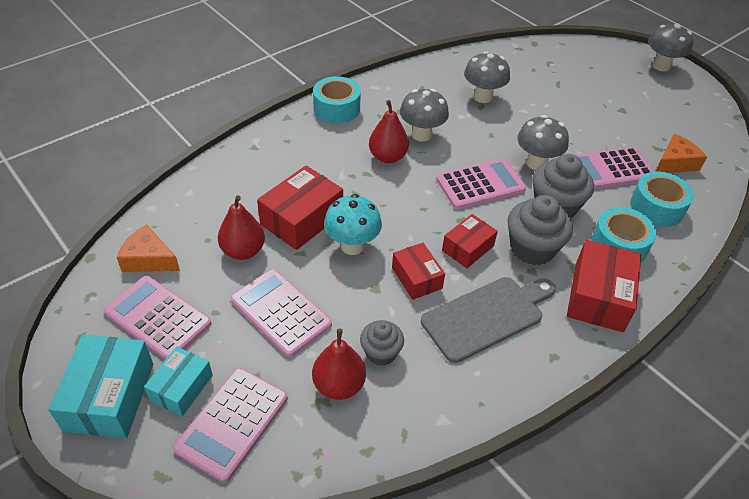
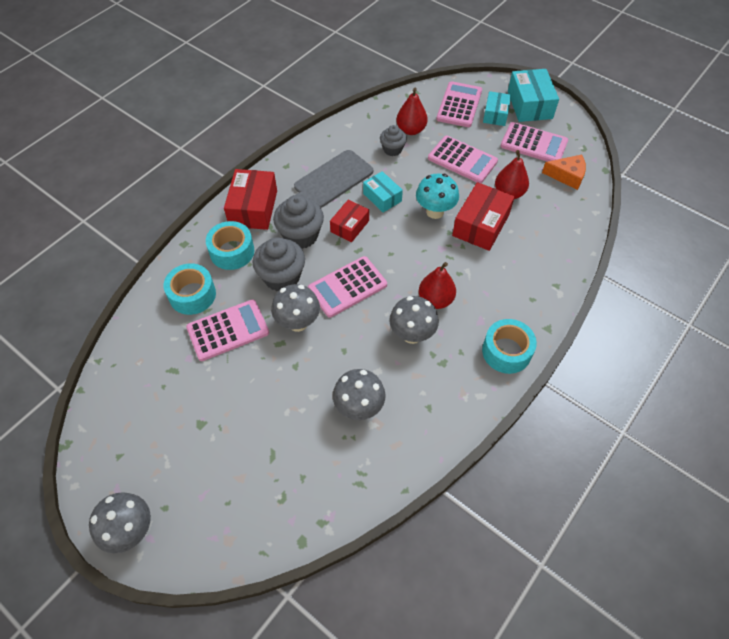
camera: 170 degrees right, 10 degrees up
(417, 278) = (382, 197): red box -> turquoise box
(675, 163) = (161, 353): orange cheese -> none

